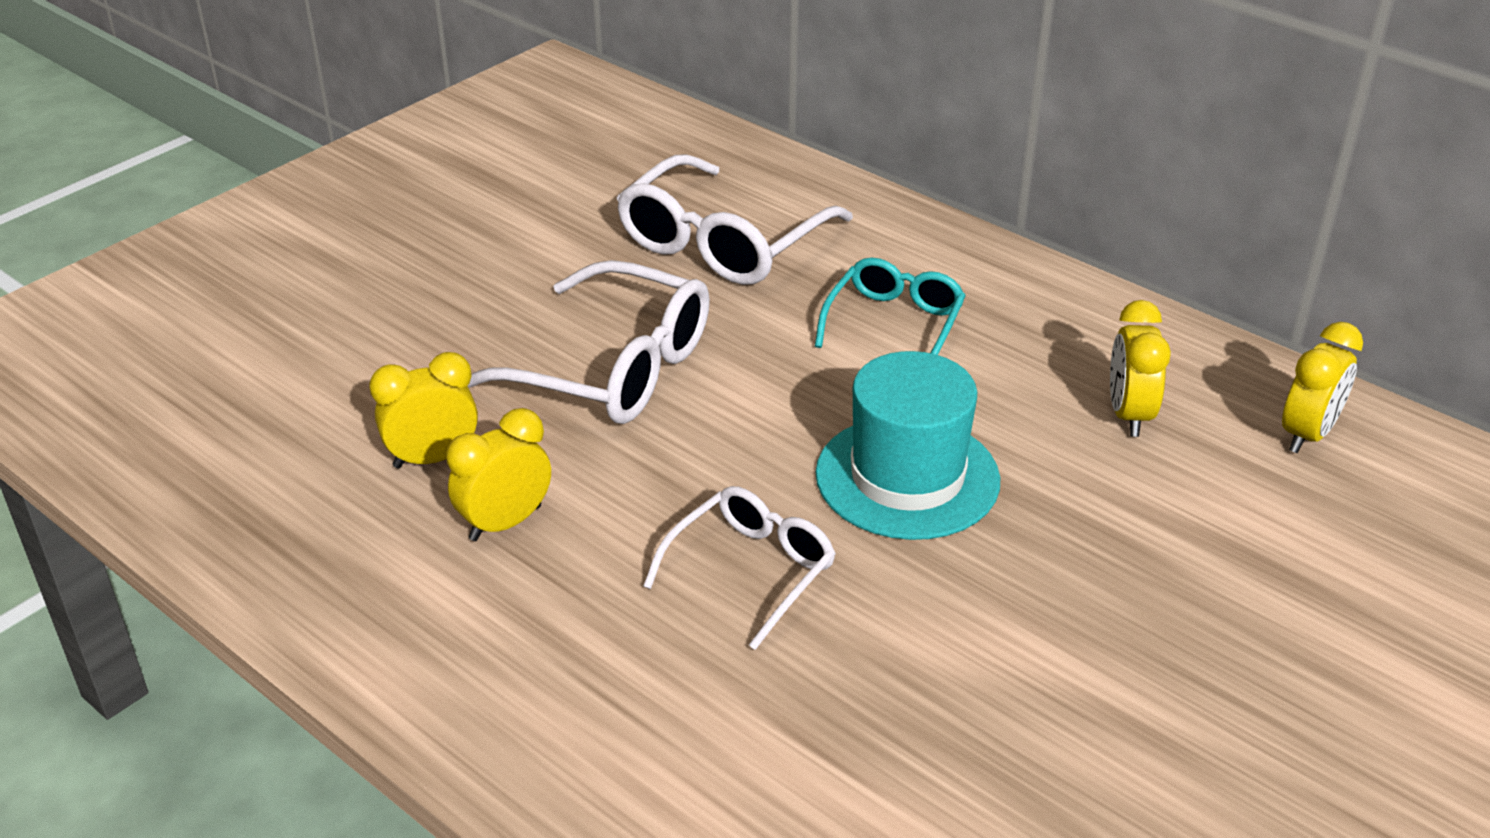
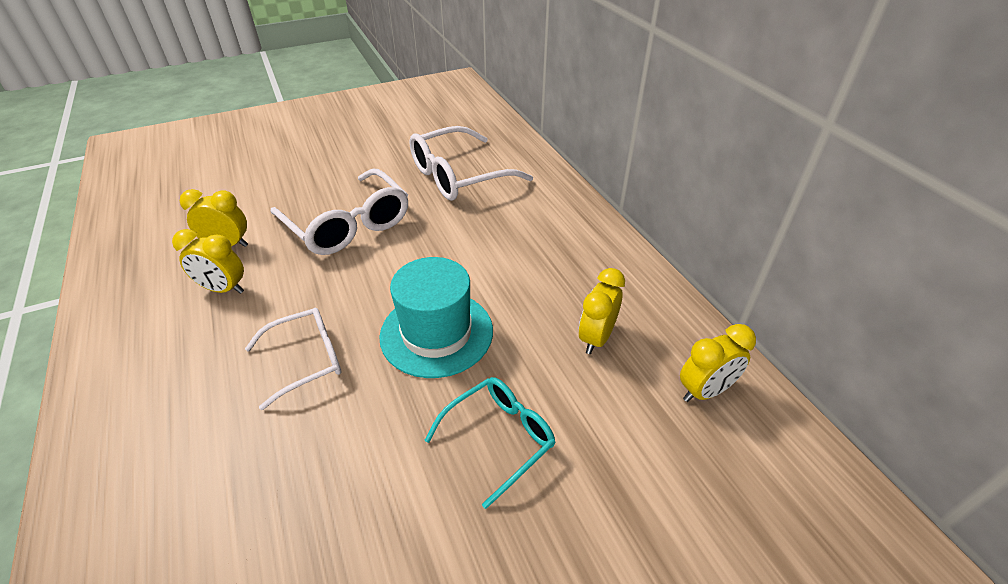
camera: 25 degrees right, 5 degrees up
(505, 523) = (223, 289): yellow clock -> yellow clock turned 150 degrees counterclockwise
(894, 323) = (507, 241): turquoise glasses -> turquoise glasses (500, 437)

